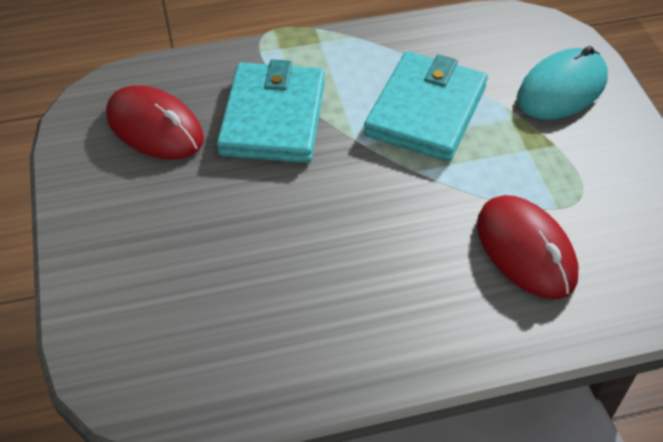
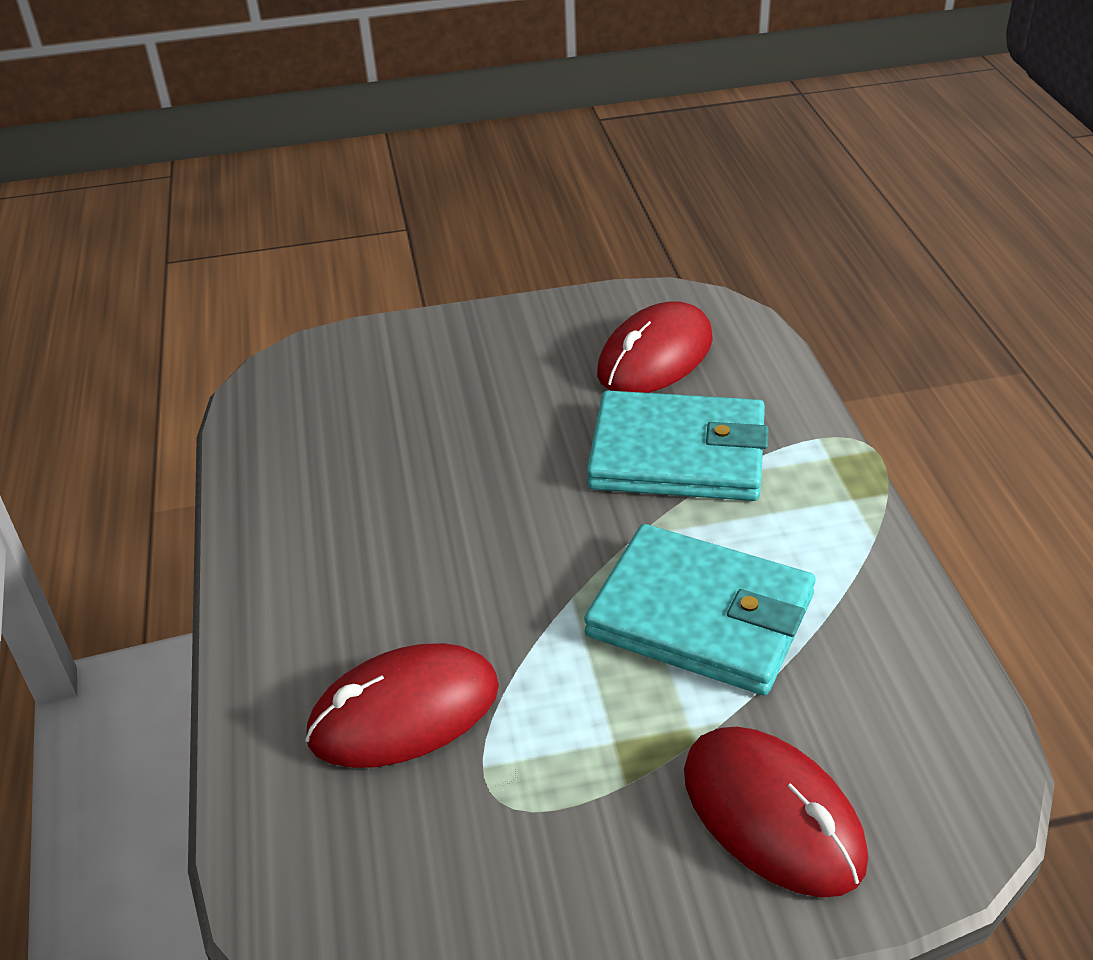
camera: 95 degrees right, 10 degrees down
(562, 89) = (772, 815): turquoise mouse -> red mouse

